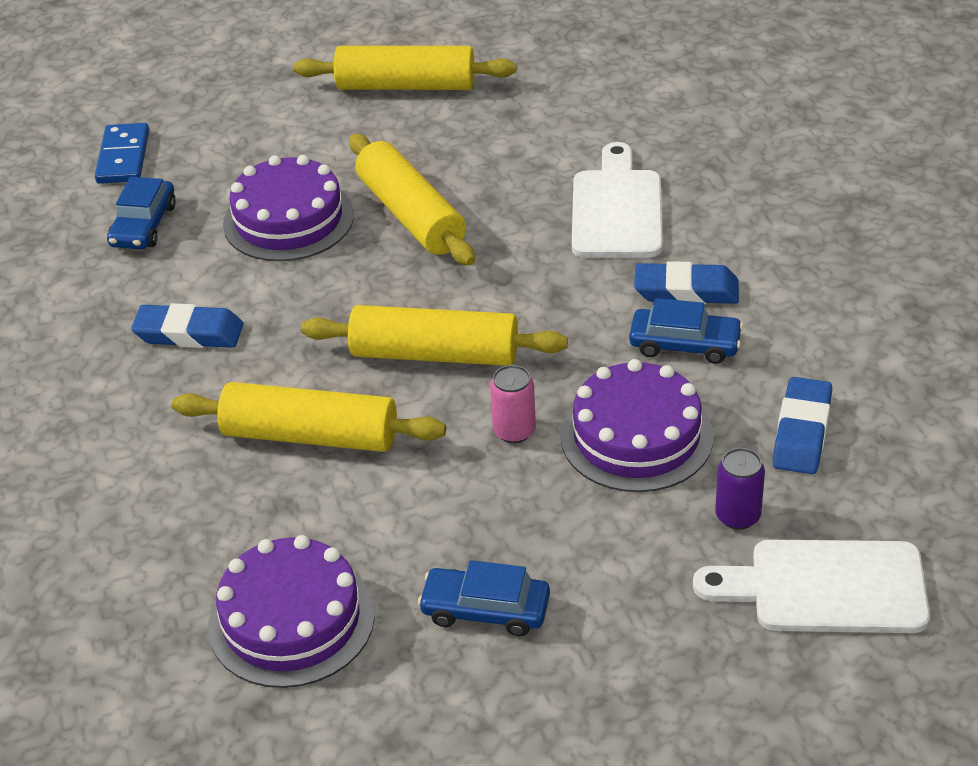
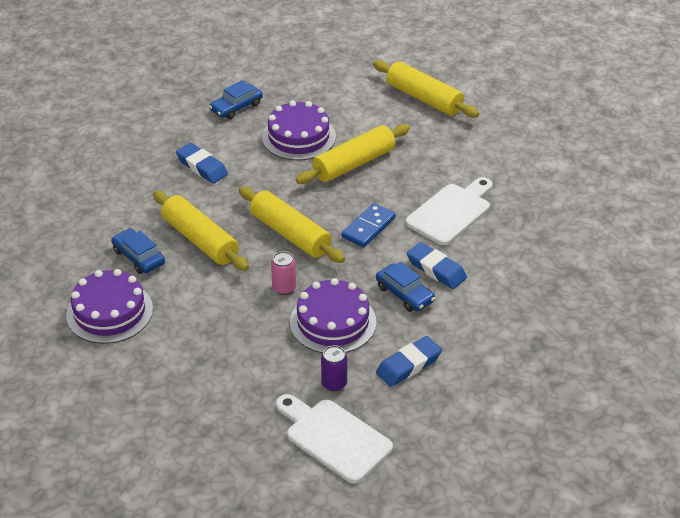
camera: 35 degrees right, 0 degrees up
(123, 157) = (262, 70): blue domino -> blue domino (368, 227)
(411, 215) = (354, 164): yellow rolling pin -> yellow rolling pin turned 45 degrees clockwise
(485, 610) = (185, 355): blue car -> blue car (139, 257)

